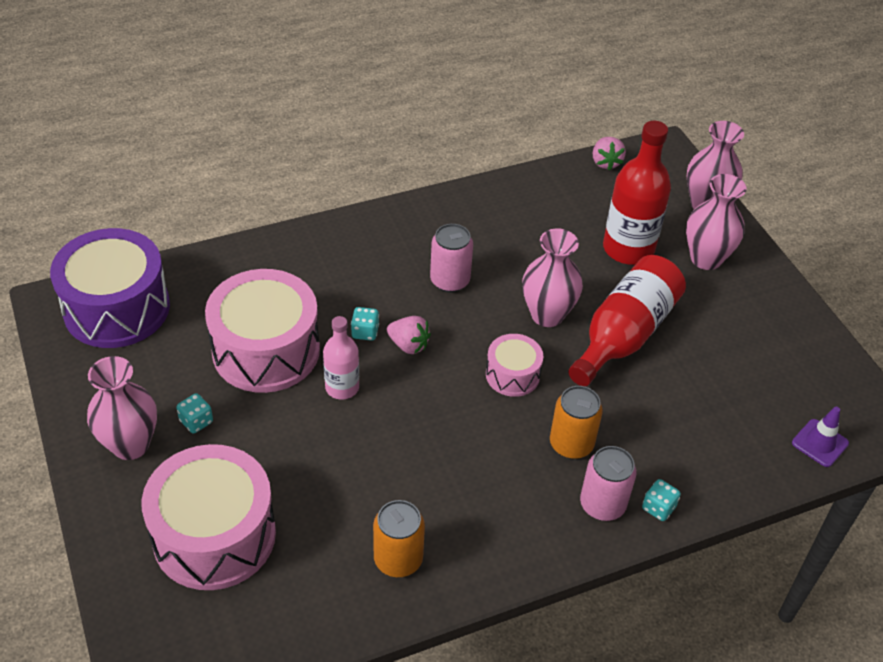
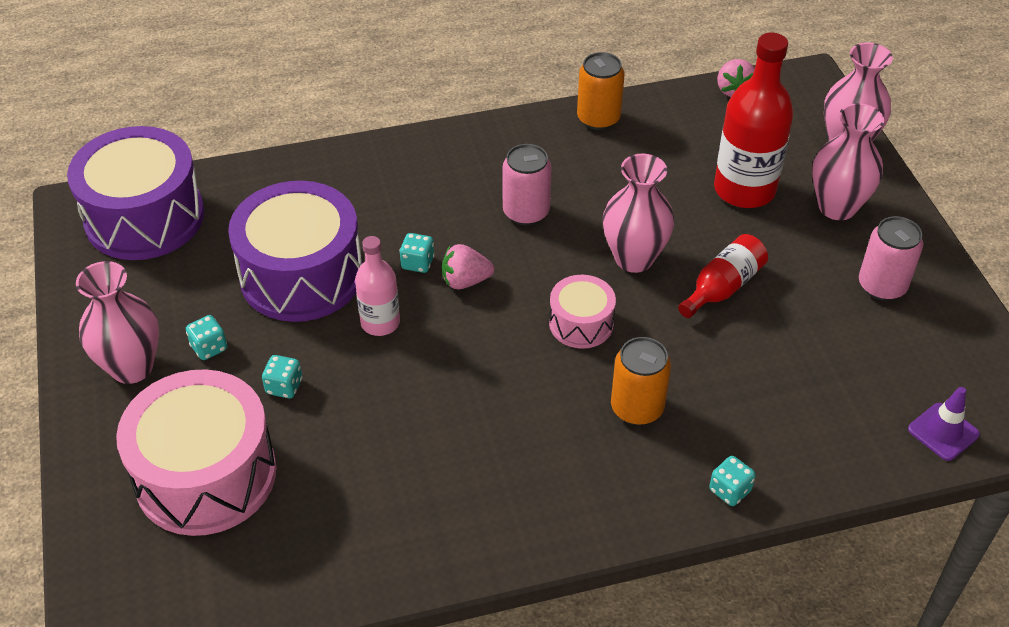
camera: 10 degrees right, 0 degrees up
(266, 350) = (301, 275): pink drum -> purple drum
(269, 451) = (284, 386): none -> turquoise dice
(398, 559) = (409, 521): orange can -> orange can (598, 119)
(408, 345) = (465, 281): pink strawberry -> pink strawberry turned 135 degrees clockwise
(602, 504) = (662, 480): pink can -> pink can (882, 286)
(624, 334) = (723, 287): red bottle -> red bottle, size x0.58

